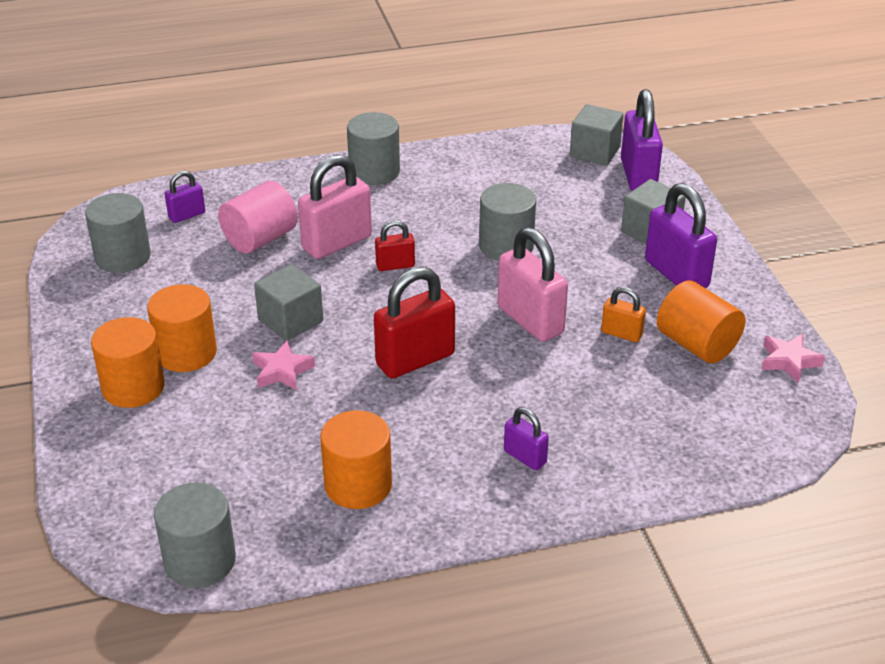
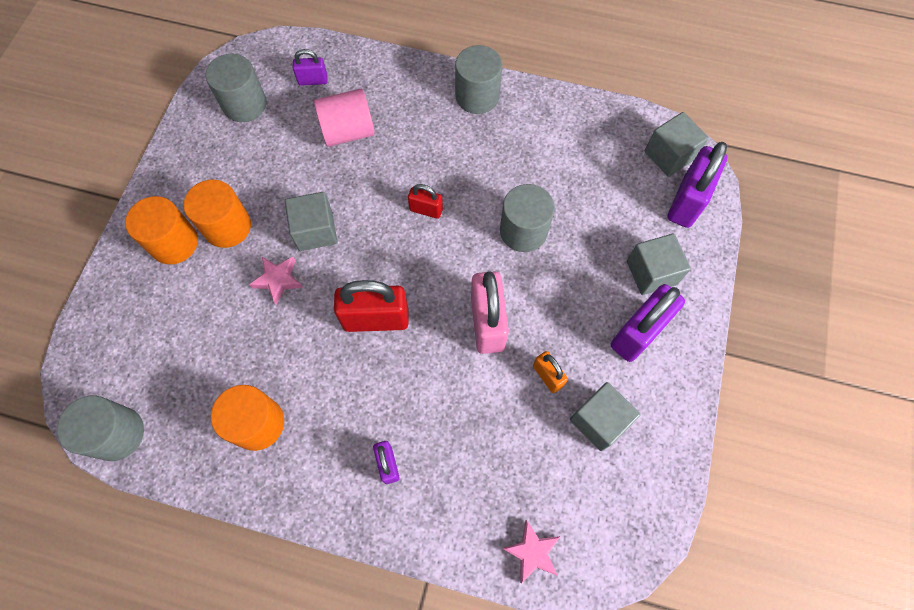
camera: 30 degrees right, 30 degrees up
(337, 243) = (399, 163): pink padlock -> none
(676, 274) = (638, 333): purple padlock -> purple padlock turned 45 degrees clockwise
(697, 344) = (599, 421): orange cylinder -> grey cube
(789, 361) = (661, 481): pink star -> pink star (532, 552)

